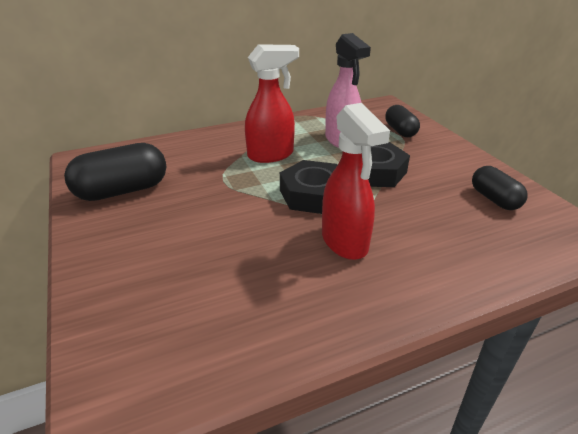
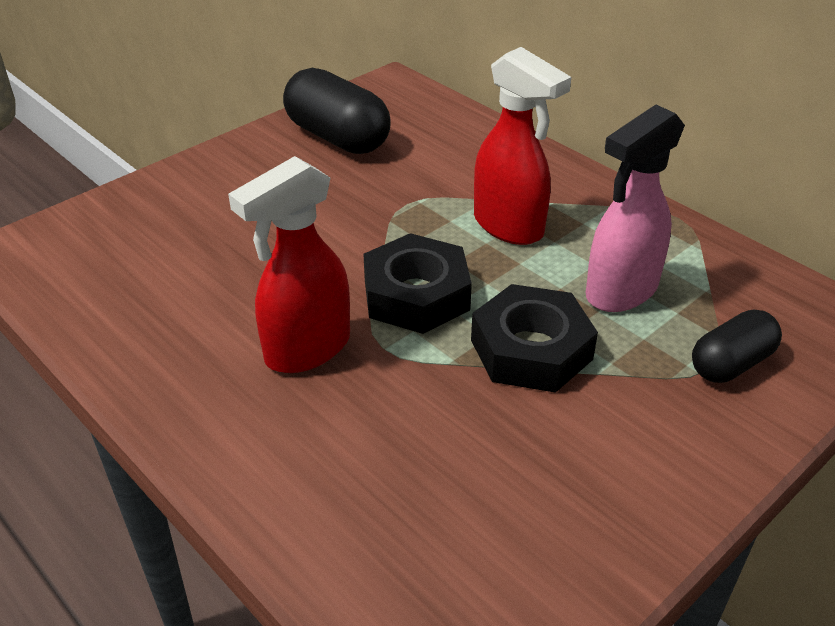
camera: 70 degrees right, 5 degrees up
(494, 199) = (528, 528): black capsule -> none

